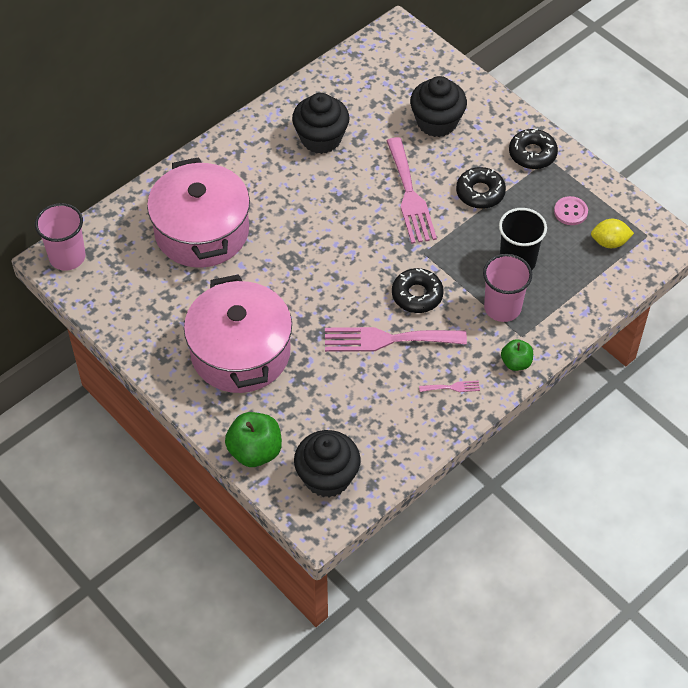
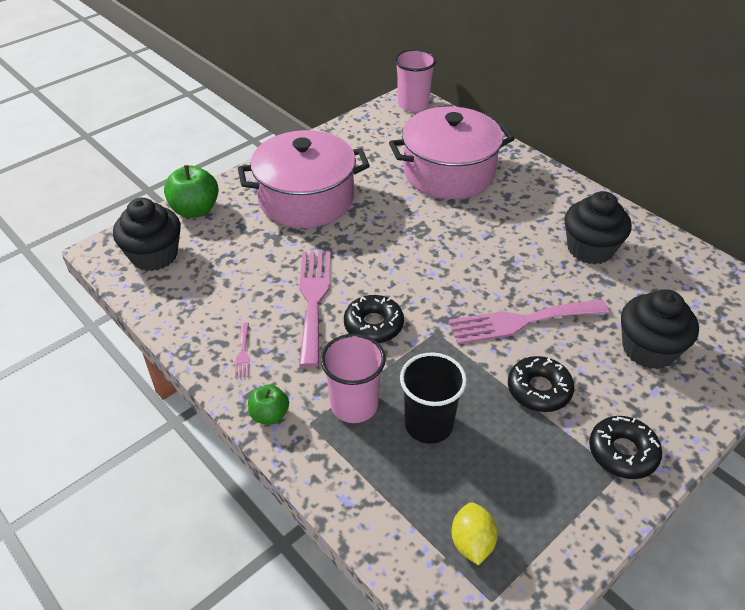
camera: 90 degrees right, 10 degrees down
(570, 212) = (523, 494): pink button -> none

